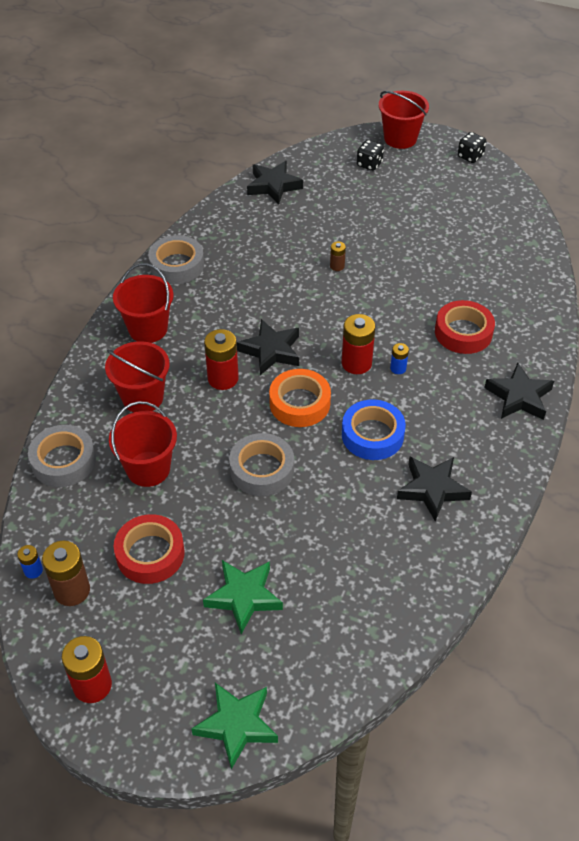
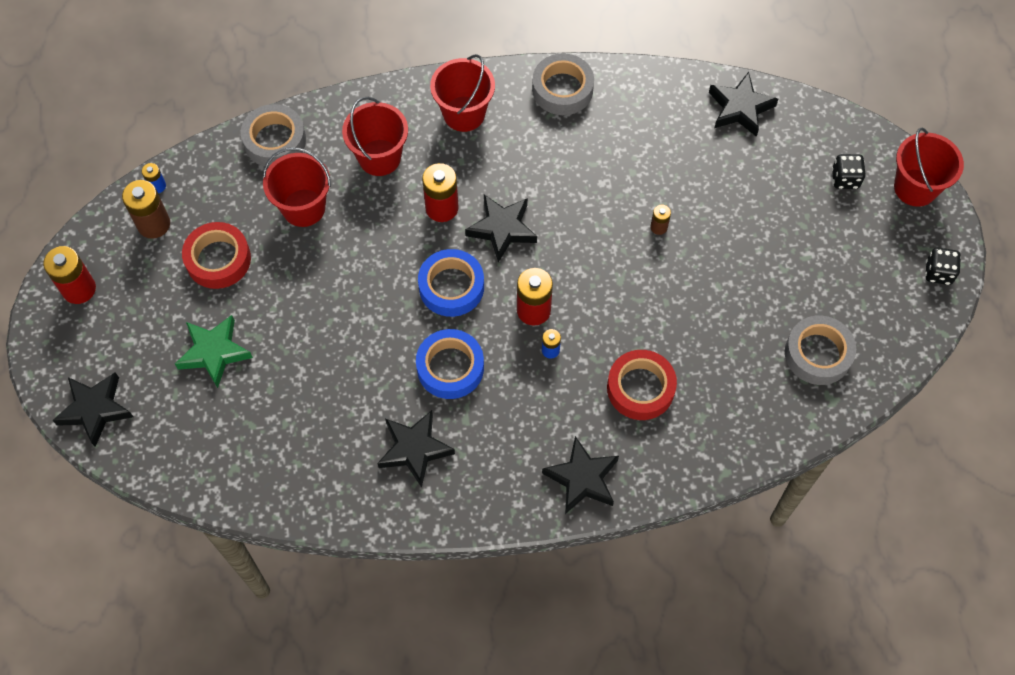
camera: 60 degrees right, 15 degrees up
(237, 725) = (95, 409): green star -> black star
(262, 470) = (354, 296): grey tape -> grey tape (818, 354)
(299, 403) = (451, 287): orange tape -> blue tape

